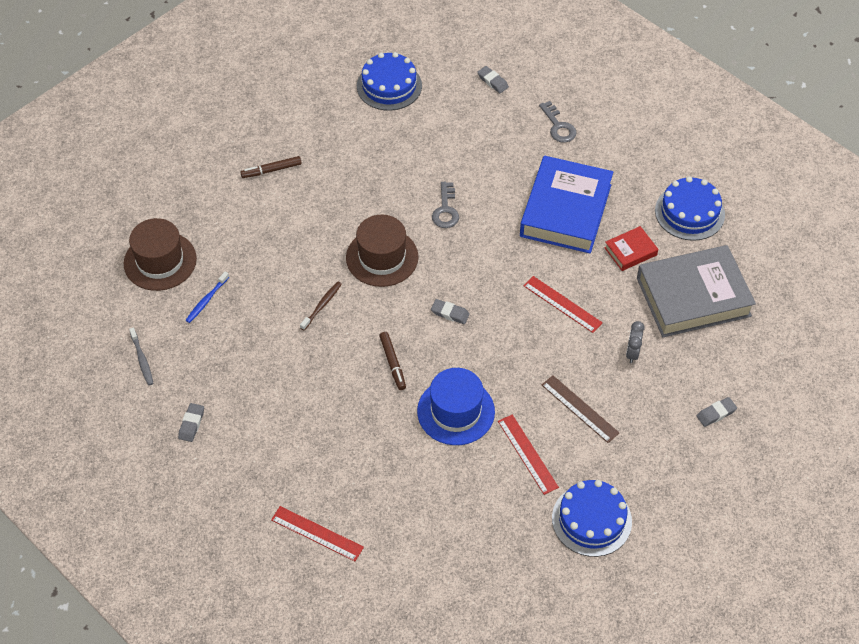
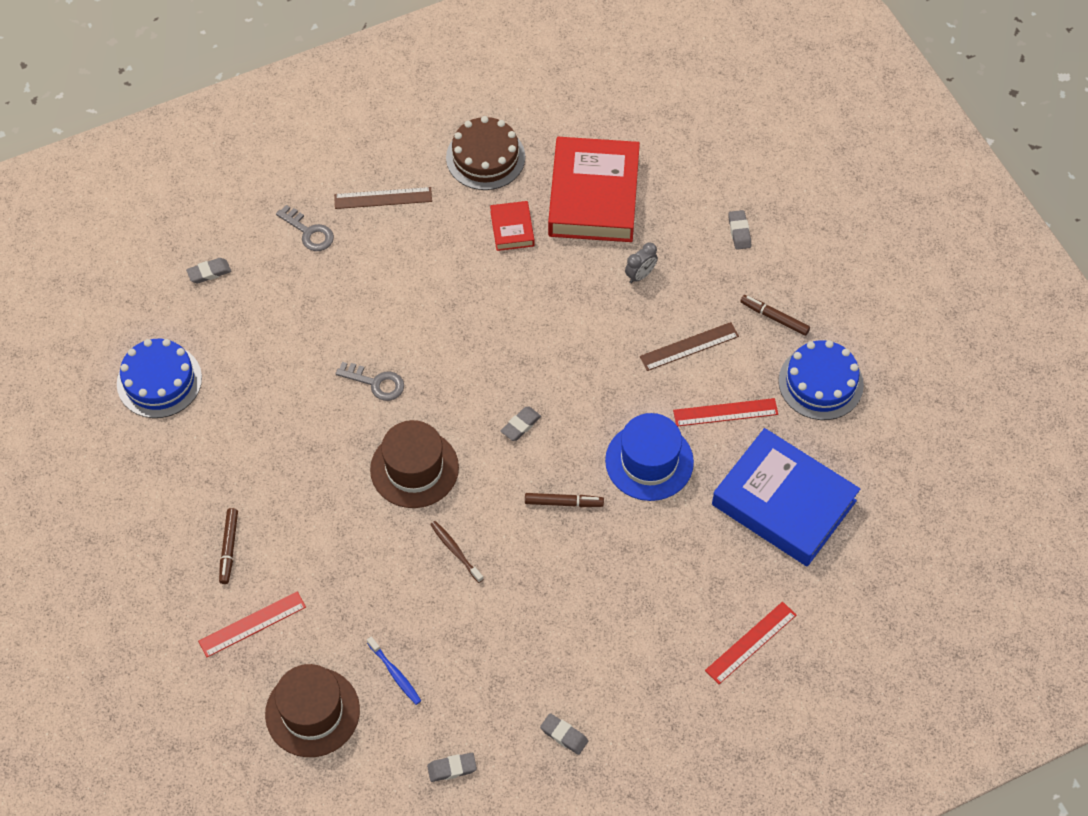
camera: 70 degrees left, 5 degrees up
(142, 360) = (452, 768): grey toothbrush -> grey eraser
(558, 126) = (309, 232): grey key -> grey key turned 45 degrees clockwise
(562, 304) = (553, 315): red ruler -> red ruler (252, 624)
(565, 210) = (431, 268): blue book -> blue book (784, 503)
(613, 160) = (383, 198): none -> brown ruler
(632, 353) = (640, 275): grey clock -> grey clock turned 75 degrees counterclockwise
(640, 465) = (774, 318): none -> brown marker
(689, 212) = (485, 157): blue cake -> brown cake
(693, 297) = (593, 196): grey book -> red book

